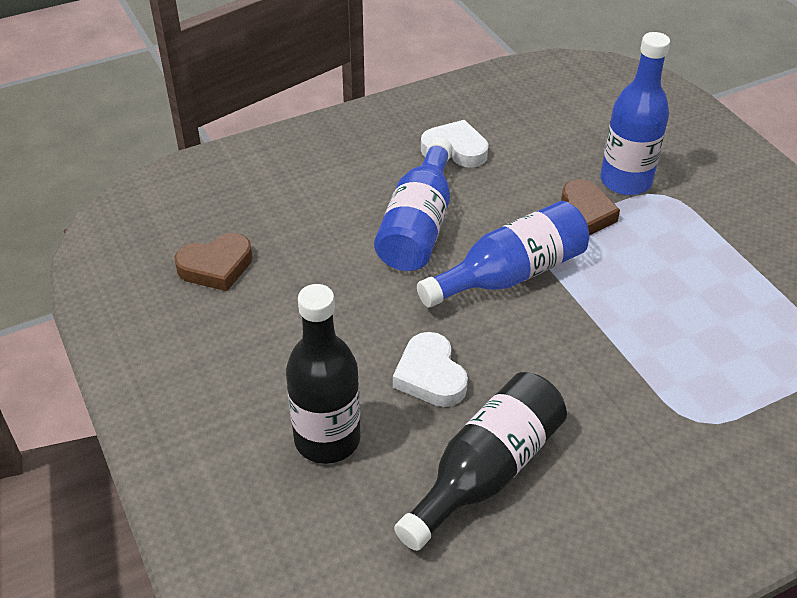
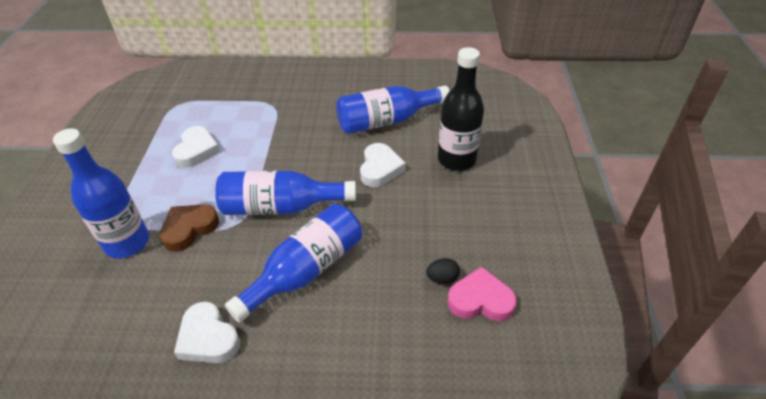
camera: 150 degrees left, 0 degrees up
(216, 267) = (480, 300): brown heart -> pink heart
(267, 272) = (442, 278): none -> black egg
(485, 471) = (387, 121): black bottle -> blue bottle
(701, 300) = (196, 150): none -> white heart

